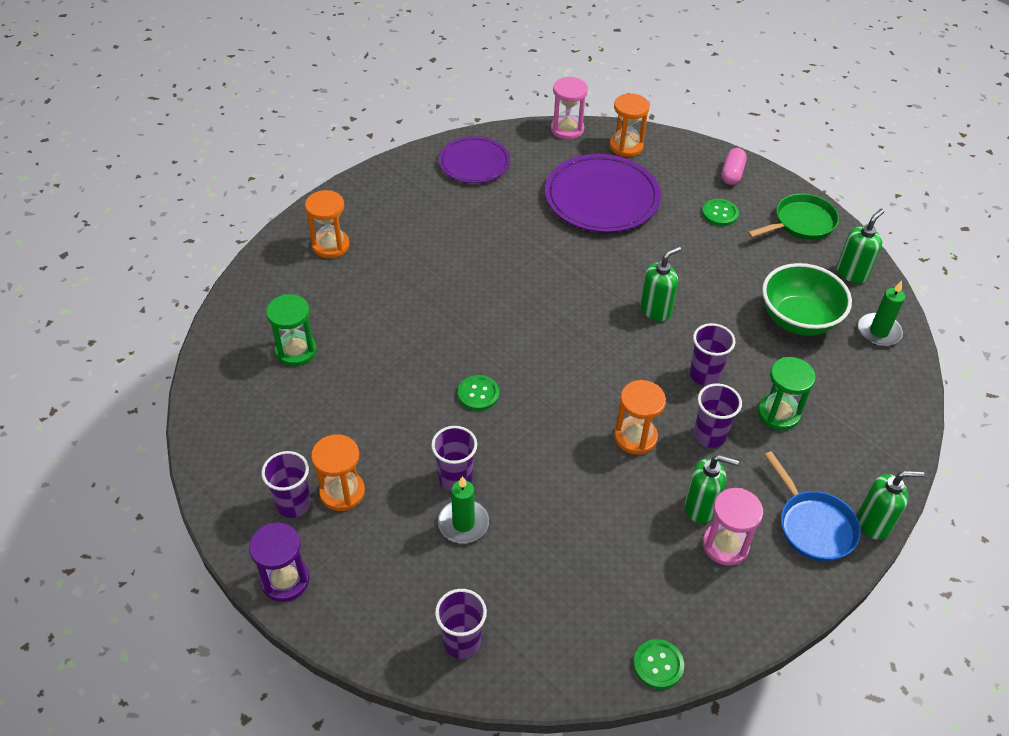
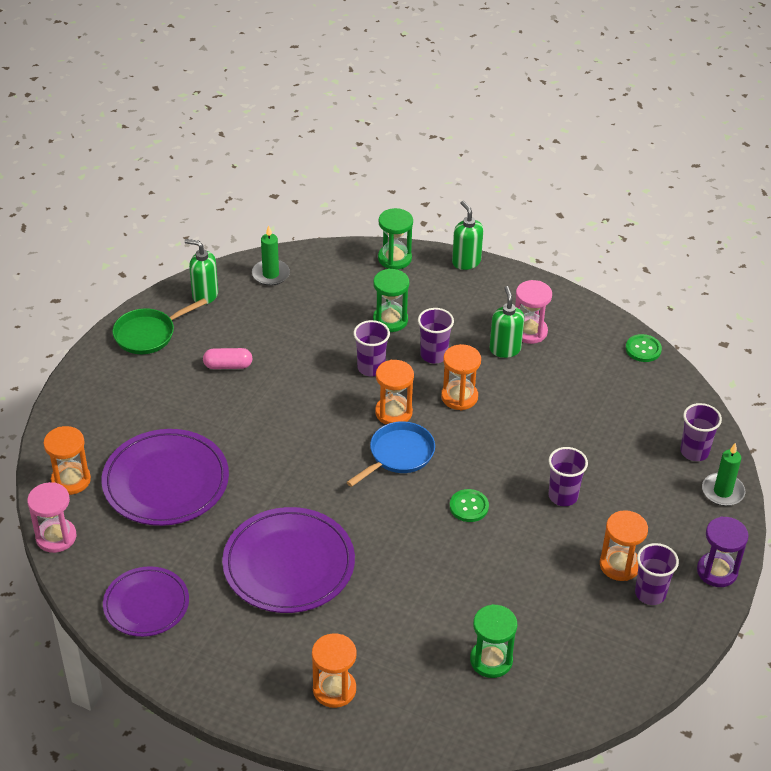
camera: 110 degrees left, 5 degrees down
(463, 523) = (600, 479): green candle -> green candle (722, 491)
(472, 250) = (289, 564): none -> purple plate
(631, 374) = (393, 412): none -> orange hourglass
(655, 310) = (309, 411): green soap dispenser -> none
(720, 213) = (156, 390): green button -> none
(732, 174) = (90, 391): pink capsule -> pink capsule (228, 366)
(798, 319) = (278, 321): green bowl -> none
(800, 223) = (148, 334): green pan -> green pan turned 75 degrees counterclockwise
(813, 525) = (485, 290): blue pan -> blue pan (398, 455)
(891, 451) = (394, 258): none -> green hourglass

